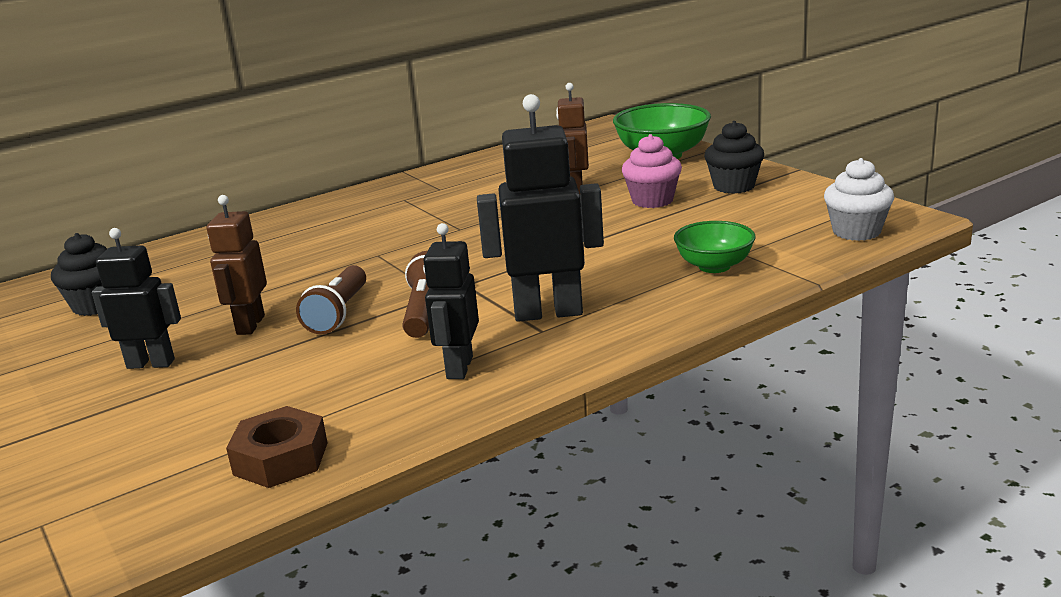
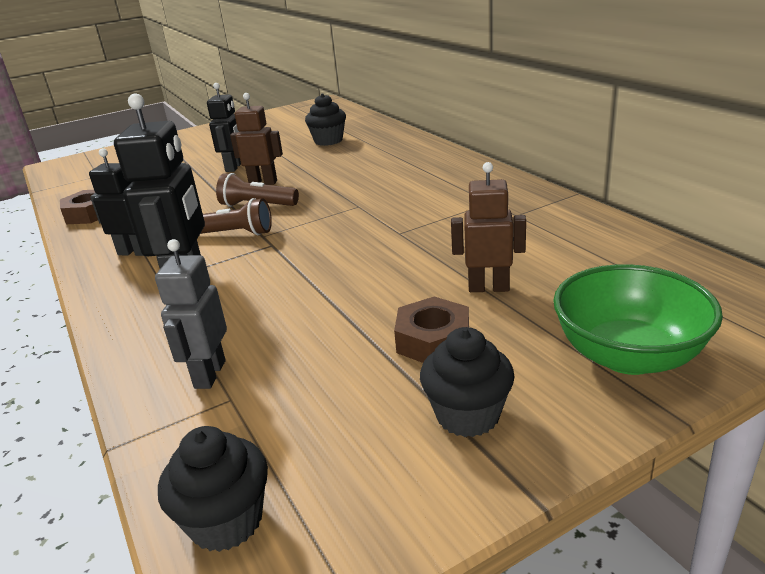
camera: 95 degrees right, 5 degrees up
(652, 200) = (433, 340): pink cupcake -> brown nut
(714, 266) = (209, 374): green bowl -> grey robot
(856, 232) = (226, 521): white cupcake -> black cupcake

